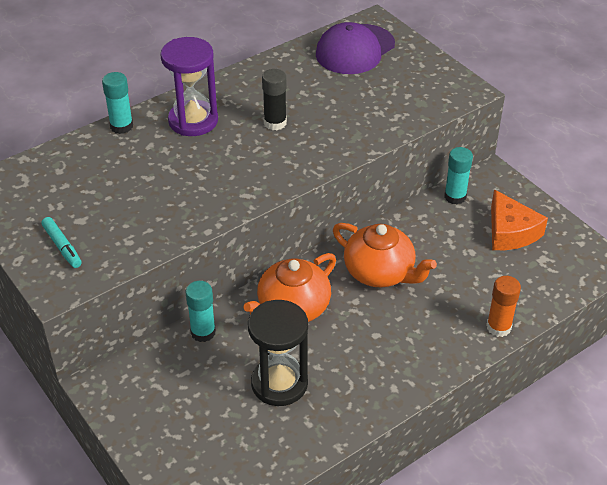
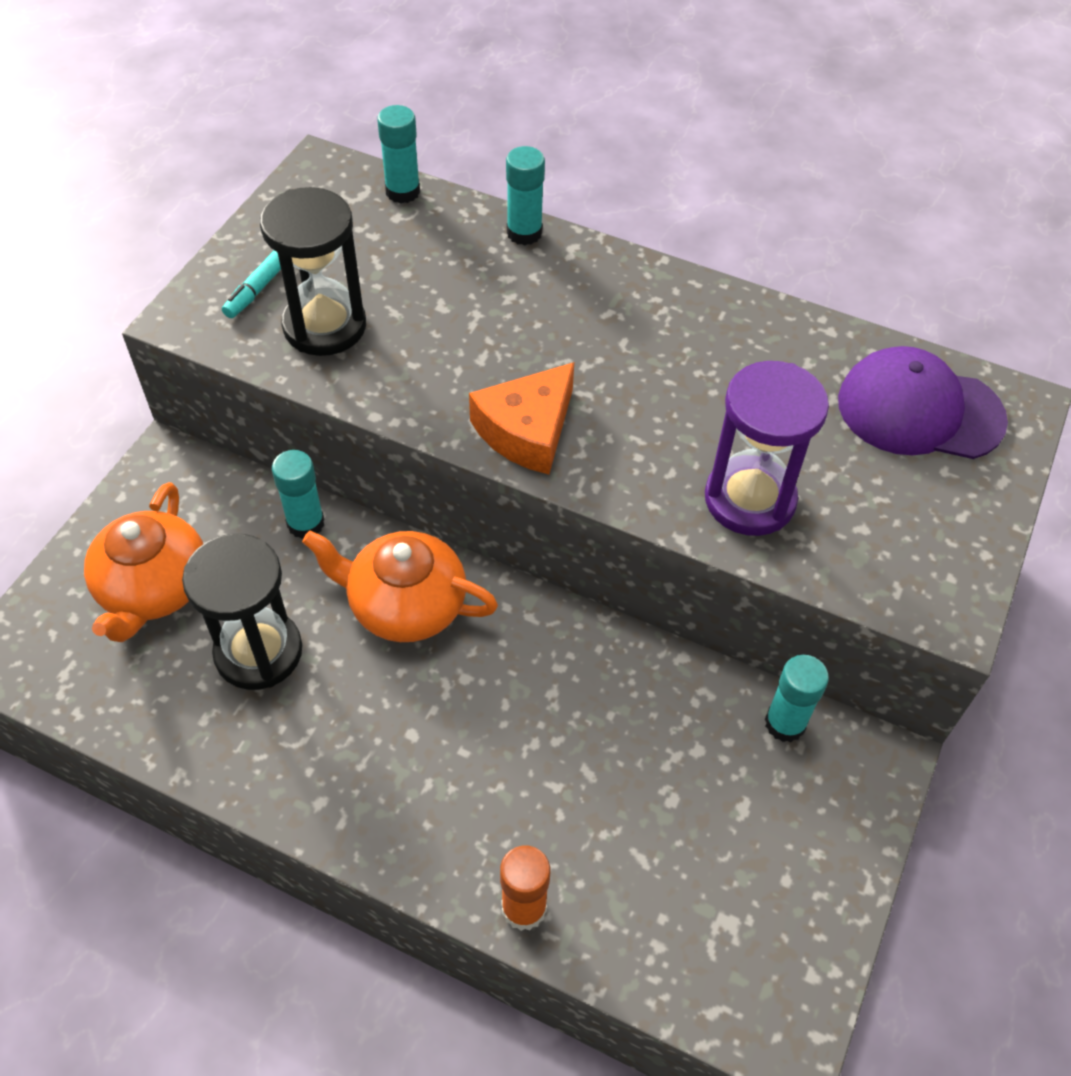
camera: 60 degrees right, 10 degrees up
(40, 161) = (403, 191): none -> turquoise glue stick
(121, 229) = (324, 326): none -> black hourglass
(193, 121) = (591, 298): purple hourglass -> purple hourglass (749, 499)
(275, 123) = (657, 389): black glue stick -> none
(380, 272) = (543, 686): orange teapot -> orange teapot (154, 589)
(510, 232) = (759, 843): orange cheese -> orange cheese (527, 431)

